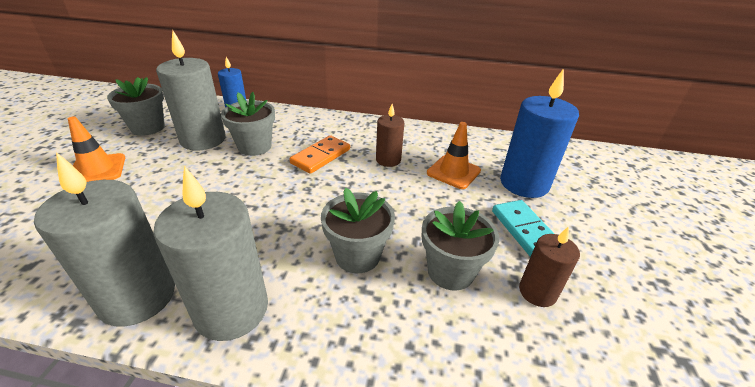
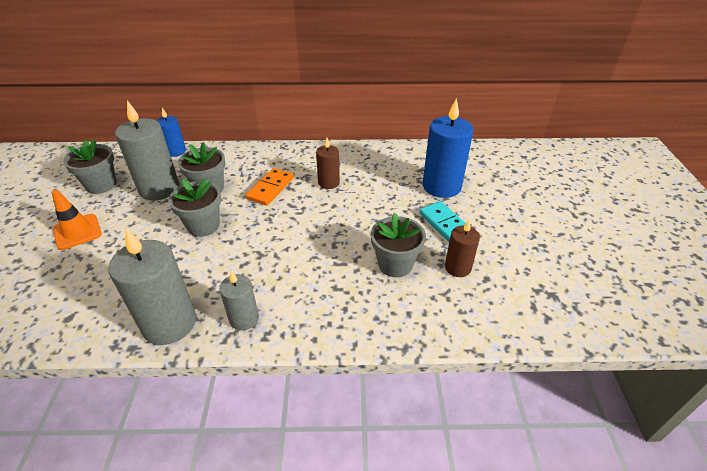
camera: 10 degrees left, 5 degrees up
(231, 310) = (244, 318): grey candle -> grey candle, size x0.56
(357, 255) = (324, 265): grey flower pot -> grey flower pot (203, 225)
(453, 172) = (384, 185): orange traffic cone -> none

